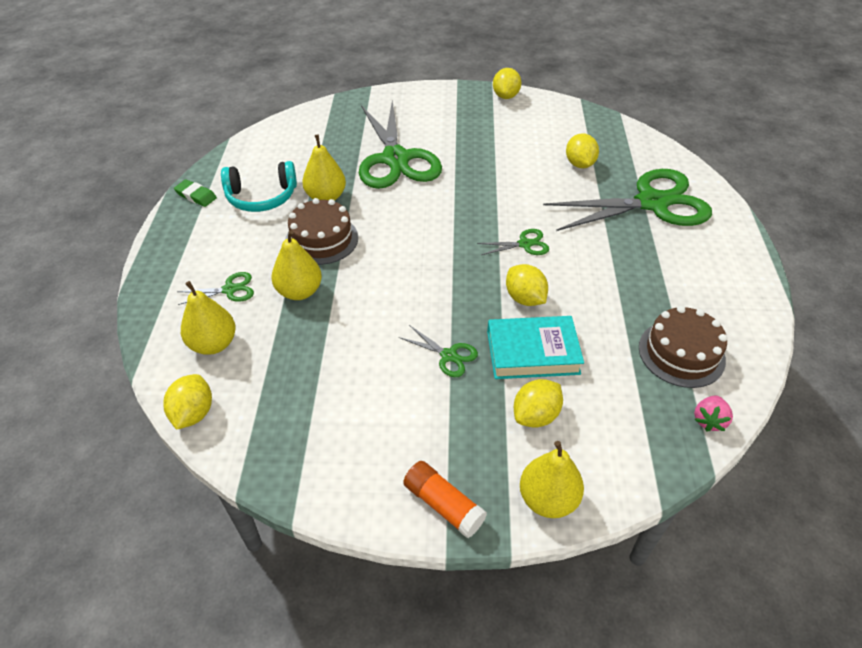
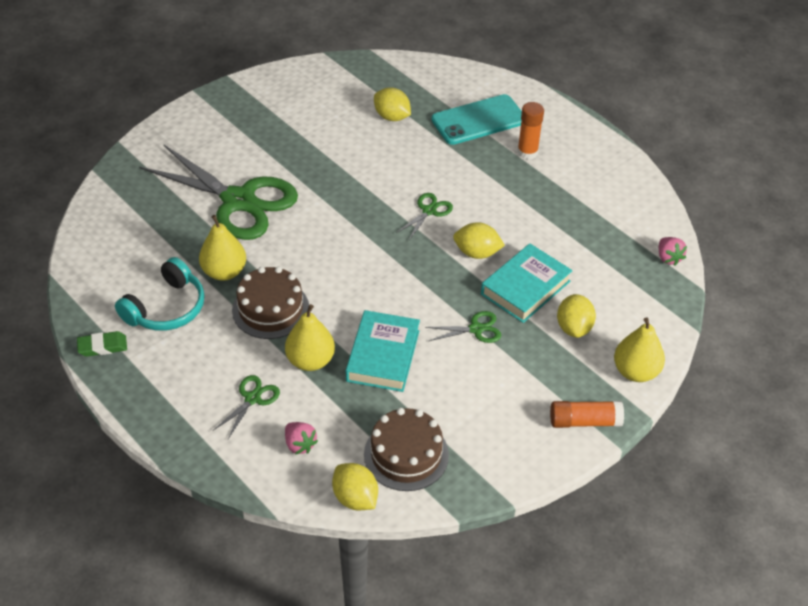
camera: 45 degrees left, 0 degrees up
(213, 344) = (300, 444): yellow pear -> pink strawberry
(352, 324) = (383, 355): none -> turquoise book
(505, 96) = (258, 84): yellow lemon -> none
(651, 203) = (478, 120): green scissors -> turquoise phone
(667, 249) = (527, 152): none -> orange glue stick
(681, 353) = (611, 224): brown cake -> brown cake (406, 454)

